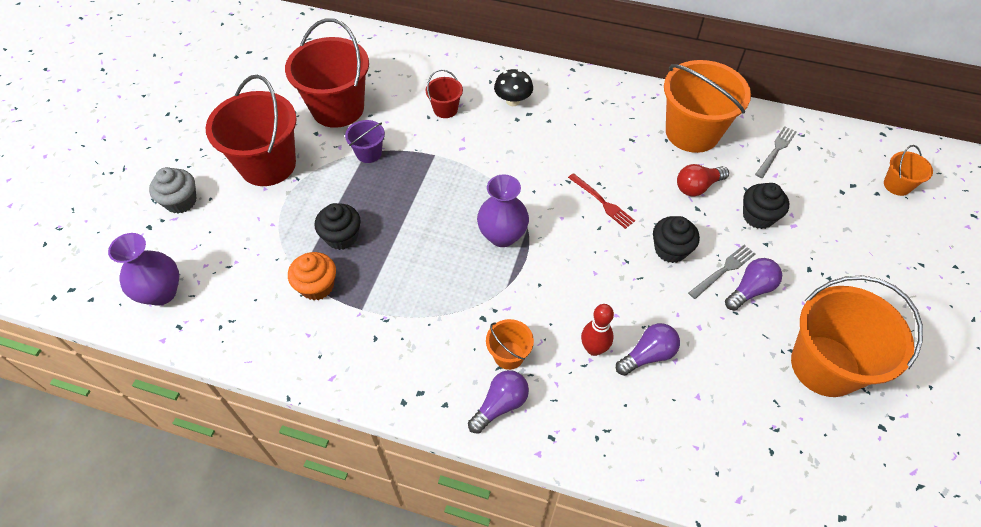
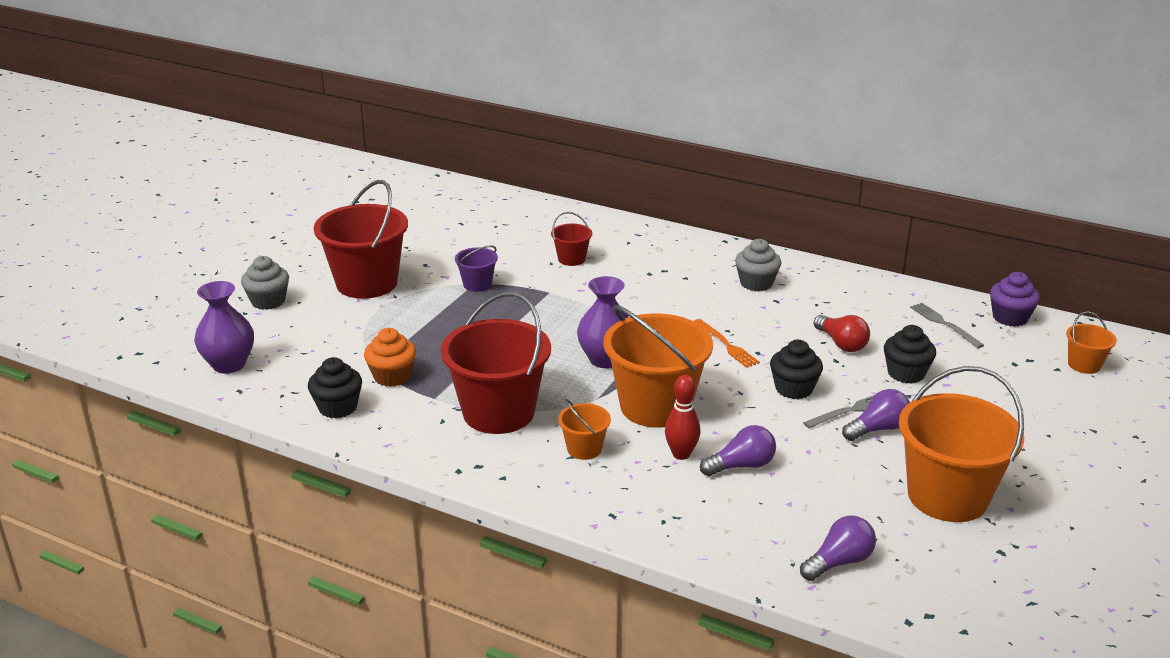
camera: 10 degrees right, 25 degrees down
(338, 108) = (454, 248): red bucket -> red bucket (498, 412)
(342, 237) = (429, 343): black cupcake -> black cupcake (338, 407)
(500, 405) = (563, 484): purple light bulb -> purple light bulb (839, 562)
(513, 101) = (649, 259): black mushroom -> none
(602, 202) = (726, 345): red fork -> orange fork
(610, 120) = (756, 283): none -> grey cupcake
(692, 132) = (849, 301): orange bucket -> orange bucket (655, 406)
(697, 187) = (841, 343): red light bulb -> red light bulb turned 105 degrees counterclockwise
(776, 150) = (944, 324): grey fork -> grey fork turned 75 degrees counterclockwise
(826, 135) = (1010, 318): none -> purple cupcake

